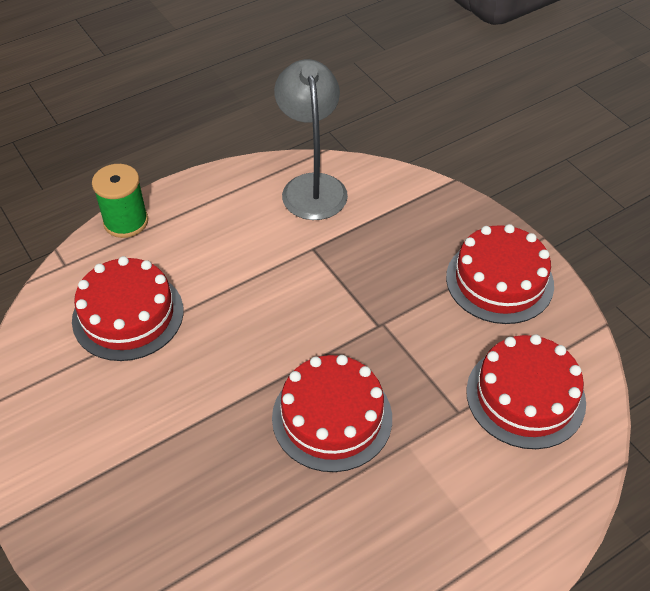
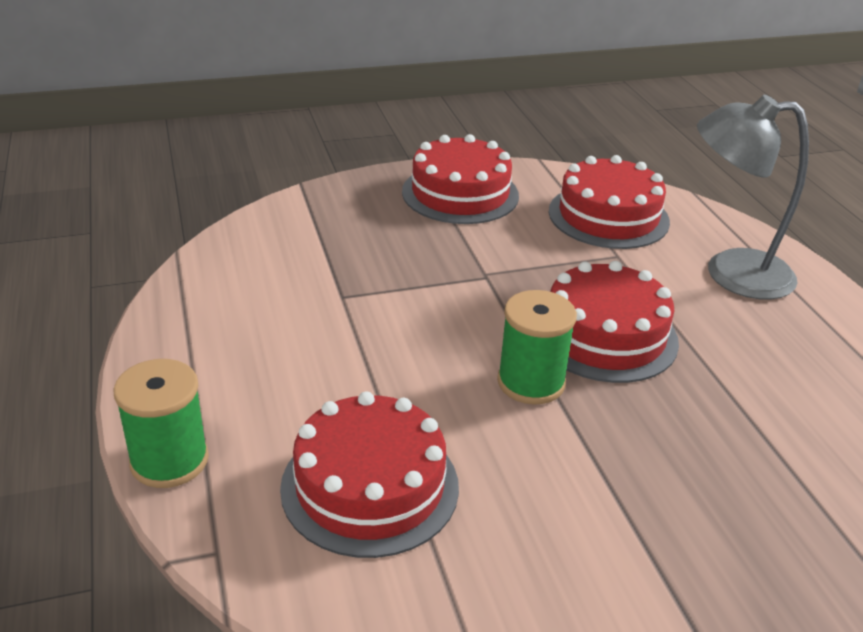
camera: 75 degrees left, 15 degrees down
(255, 378) = (531, 382): none -> green spool
(312, 186) = (234, 275): grey lamp -> grey lamp (731, 273)

